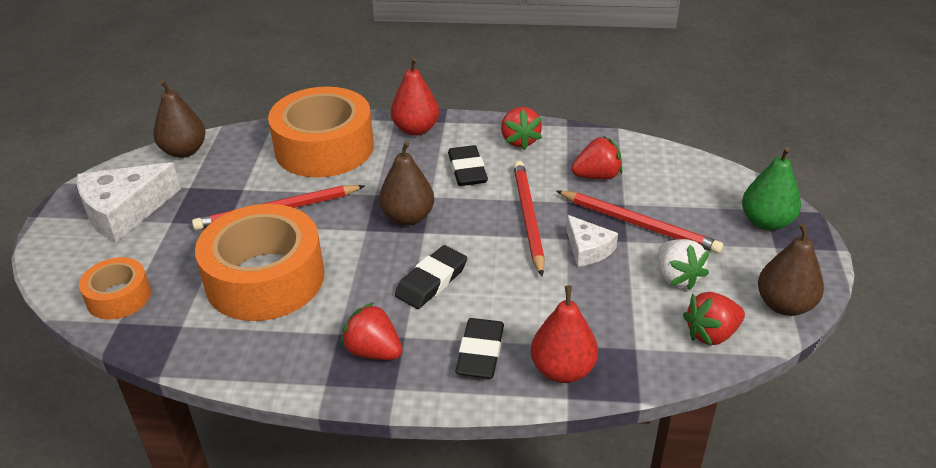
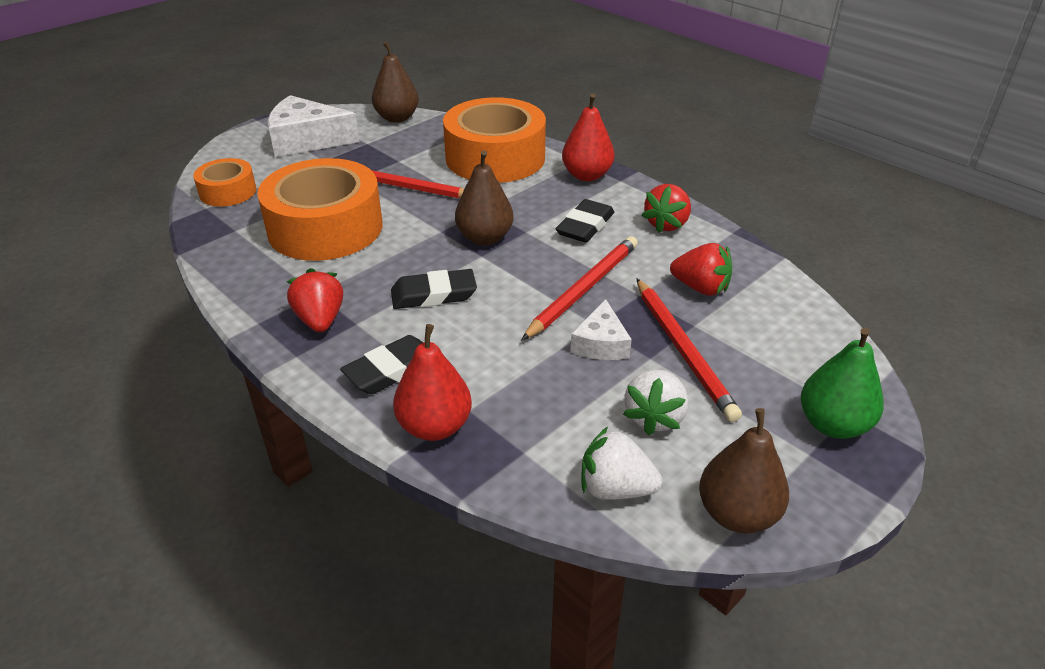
camera: 40 degrees right, 0 degrees up
(711, 334) = (615, 488): red strawberry -> white strawberry

